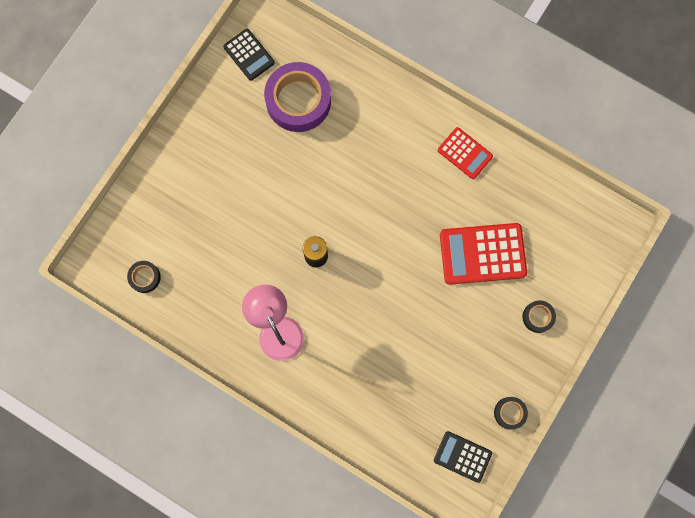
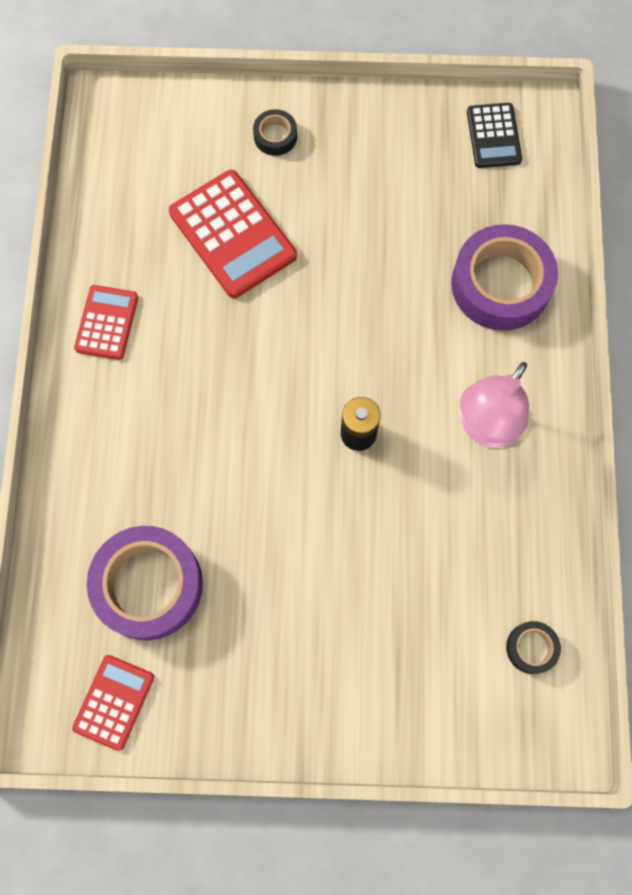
camera: 120 degrees left, 5 degrees down
(249, 55) = (114, 702): black calculator -> red calculator
(359, 395) = (500, 284): none -> purple tape
(509, 413) = (410, 112): black tape -> none

